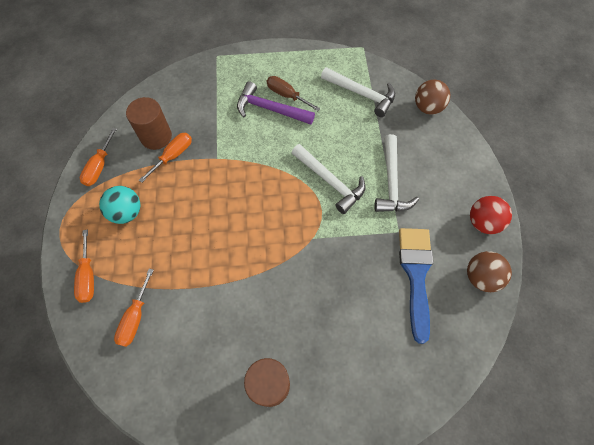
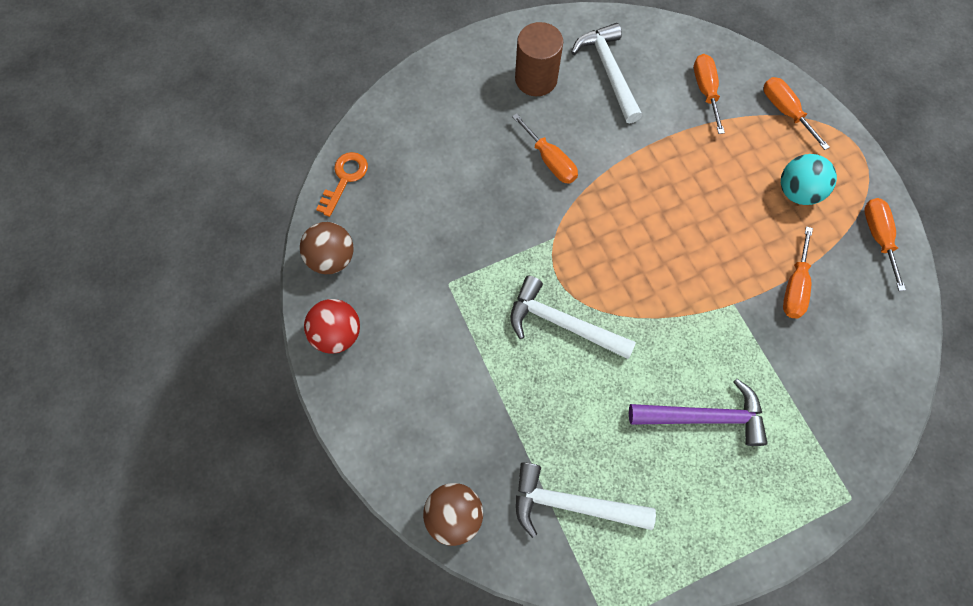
camera: 160 degrees right, 5 degrees up
(156, 137) = (838, 307): brown cylinder -> none
(287, 95) = (692, 454): brown screwdriver -> none
(290, 299) = (550, 160): none -> orange screwdriver
(391, 182) = (476, 352): white hammer -> white hammer (608, 71)
(416, 274) = (413, 235): blue brush -> none
(462, 342) = (345, 179): none -> orange key

